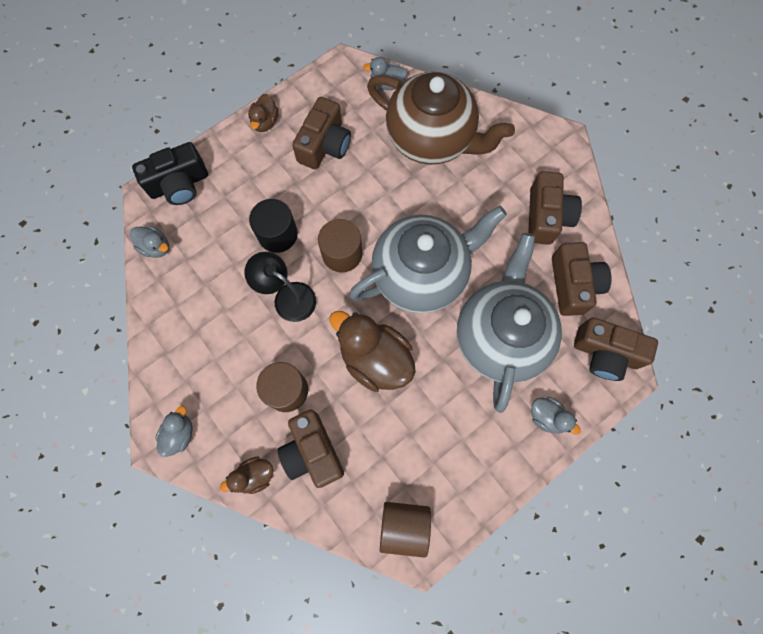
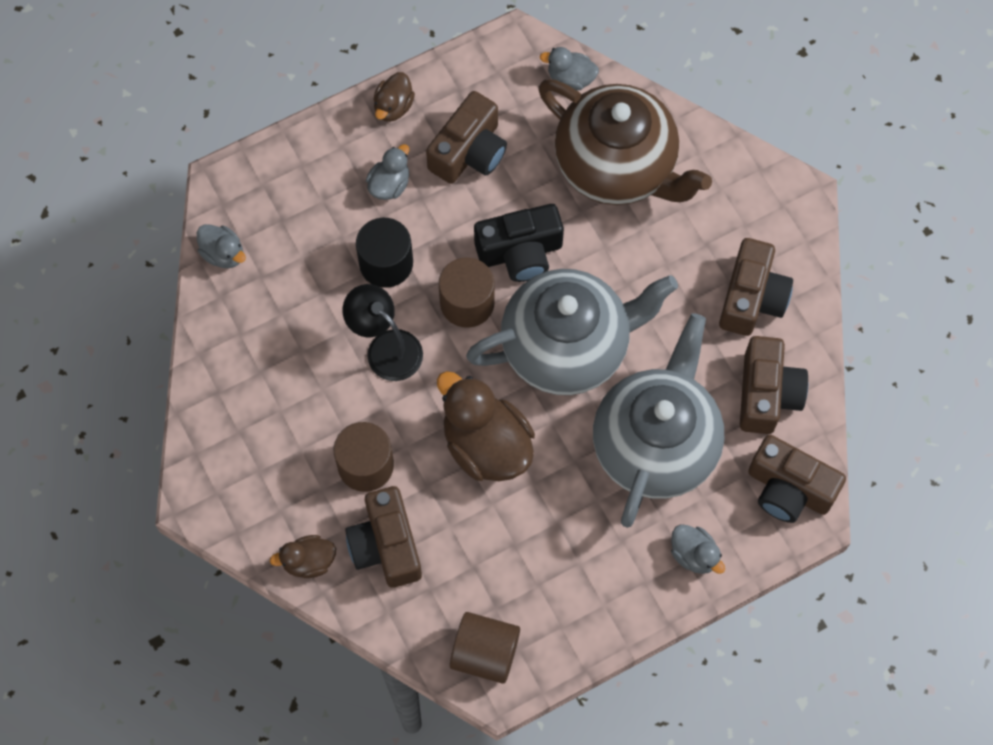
camera: 10 degrees right, 5 degrees down
(179, 184) = (265, 174): black camera -> black camera (520, 252)
(179, 434) = (222, 495): grey duck -> grey duck (389, 184)

